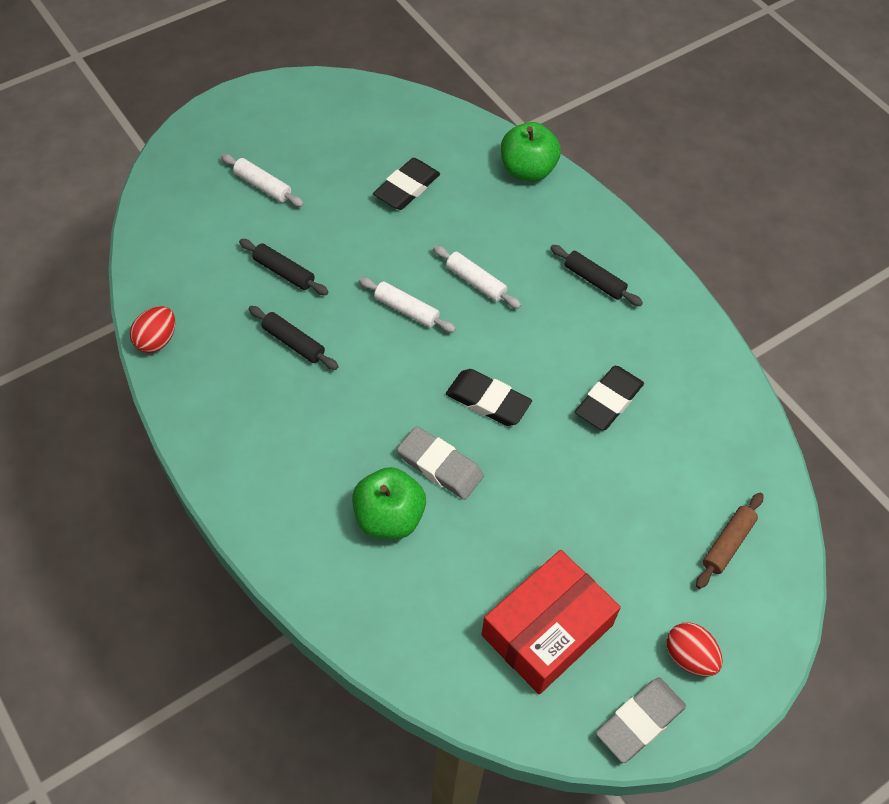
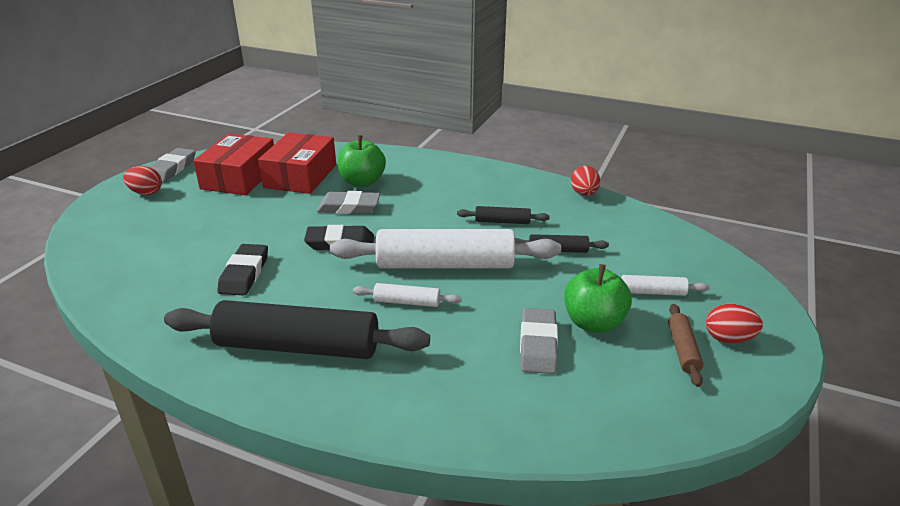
camera: 150 degrees right, 25 degrees down
(264, 123) = (728, 339): none -> red egg
(406, 310) = (445, 265): white rolling pin -> white rolling pin, size x2.24
(407, 188) = (538, 345): black eraser -> grey eraser
(461, 583) = (300, 176): none -> red box
(527, 170) = (437, 419): green apple -> green apple (593, 323)
(594, 280) = (298, 346): black rolling pin -> black rolling pin, size x2.24
(727, 544) = (125, 238): brown rolling pin -> brown rolling pin (683, 350)

